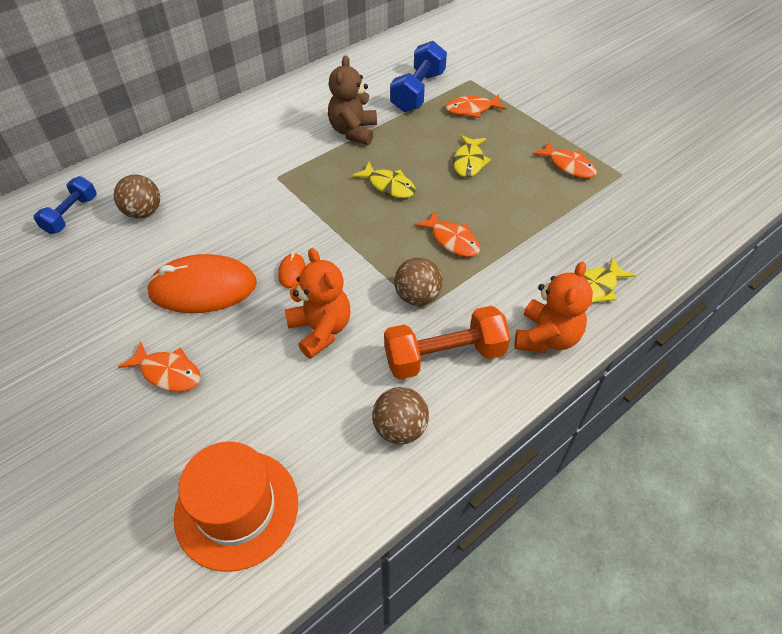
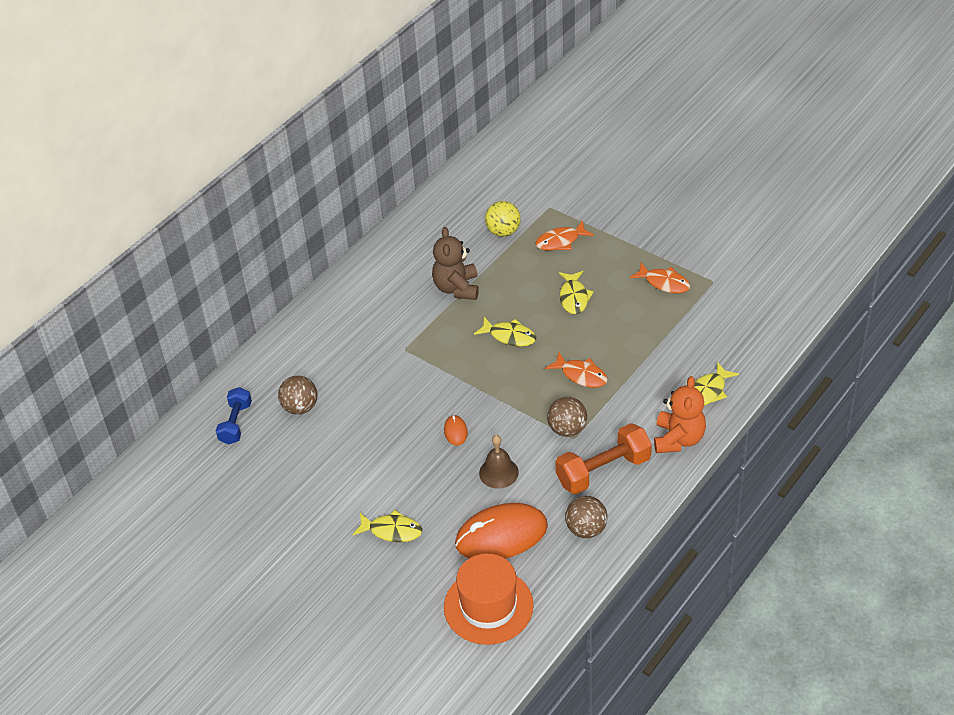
camera: 10 degrees left, 5 degrees down
(168, 373) = (392, 531): orange fish -> yellow fish
(203, 288) = (387, 461): orange mouse -> orange mouse (501, 535)
(320, 330) = (498, 472): orange teddy bear -> brown bell
(418, 92) = (503, 231): blue dumbbell -> yellow ball

